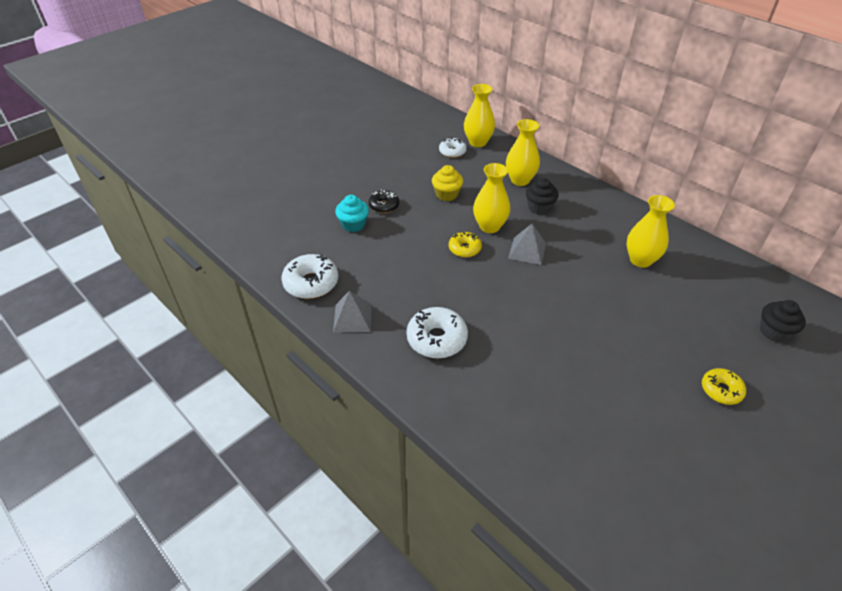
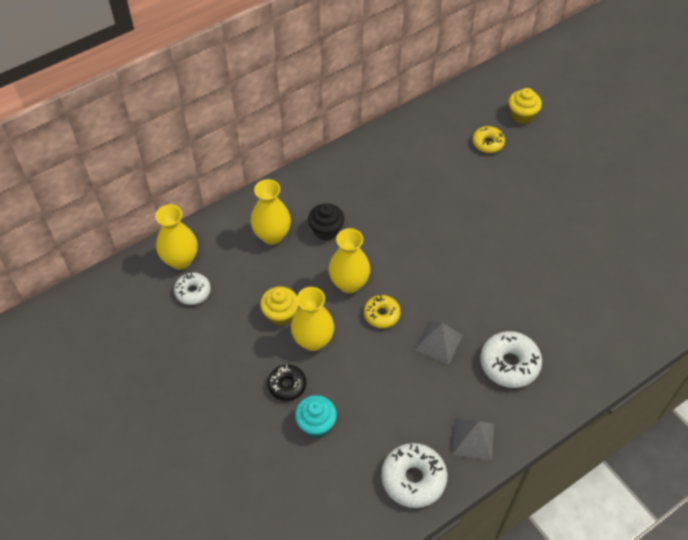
camera: 80 degrees left, 10 degrees up
(527, 250) = (394, 258): grey pyramid -> grey pyramid (438, 342)
(640, 260) = (424, 172): yellow vase -> yellow vase (313, 340)
(721, 390) = (579, 172): yellow donut -> yellow donut (488, 143)
(774, 331) = (522, 115): black cupcake -> yellow cupcake

